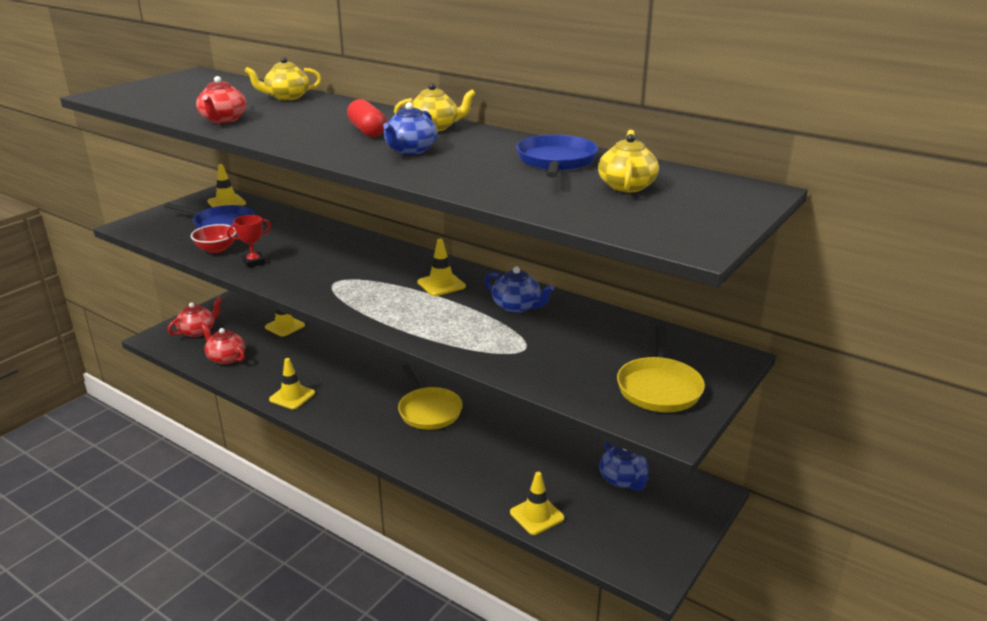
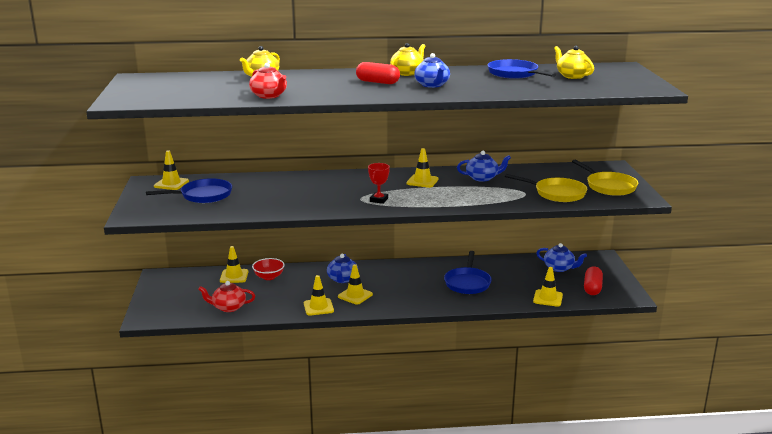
camera: 40 degrees left, 5 degrees down
(198, 331) = (172, 302): red teapot -> none
(216, 249) = (239, 208): red bowl -> red bowl (269, 277)
(254, 262) = (284, 206): red trophy -> red trophy (378, 200)
(344, 400) = (355, 295): none -> yellow traffic cone
(365, 374) = (342, 279): none -> blue teapot
(428, 410) = (414, 280): yellow pan -> yellow pan (556, 193)
(479, 443) = (467, 283): none -> blue pan
(619, 533) = (592, 288): none -> red capsule

